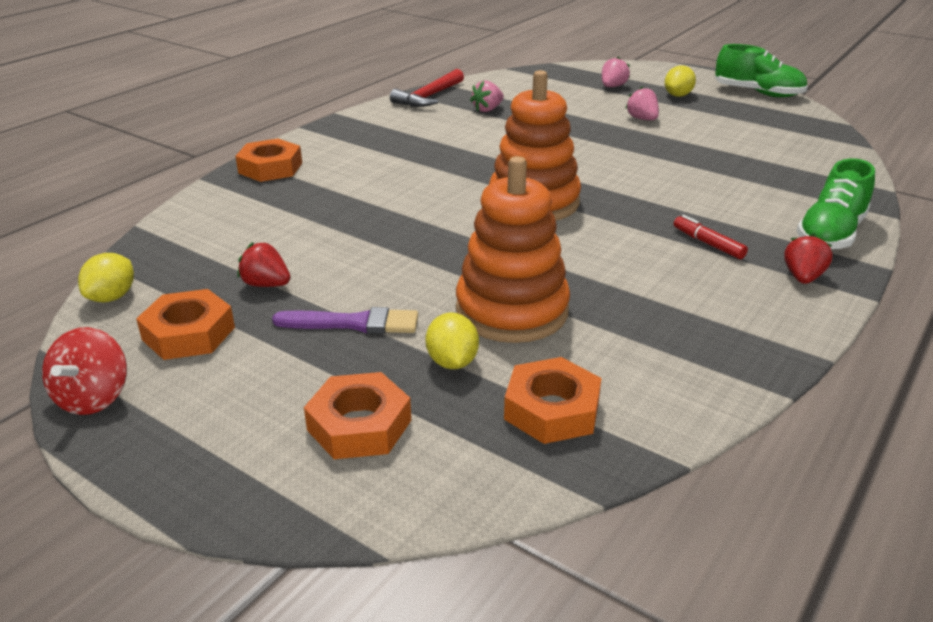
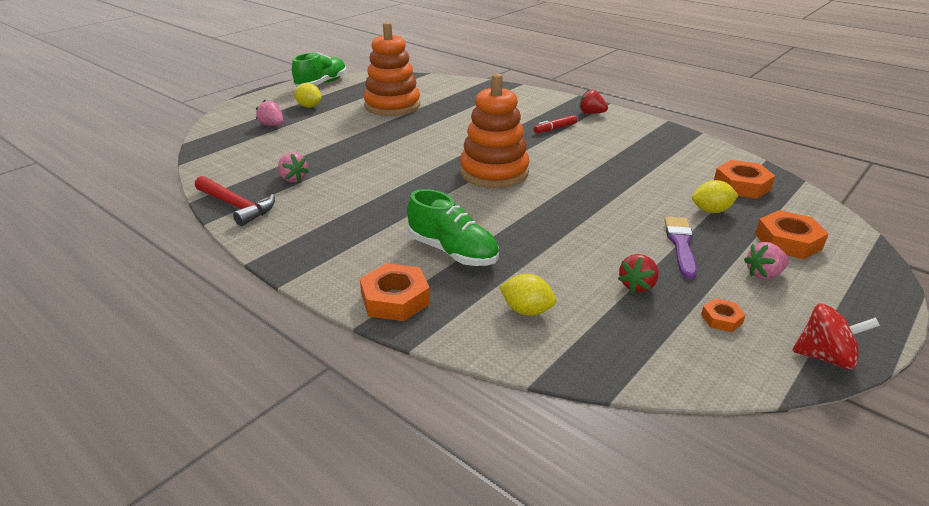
camera: 85 degrees left, 0 degrees up
(112, 297) = (681, 374): yellow lemon -> yellow lemon (526, 310)
(188, 333) = (721, 319): orange nut -> orange nut, size x0.53
(512, 311) = (647, 190): orange stacking toy -> orange stacking toy (392, 106)
(642, 119) = (351, 123): pink strawberry -> pink strawberry (764, 274)
(830, 234) = (542, 100): green shoe -> green shoe (453, 252)

